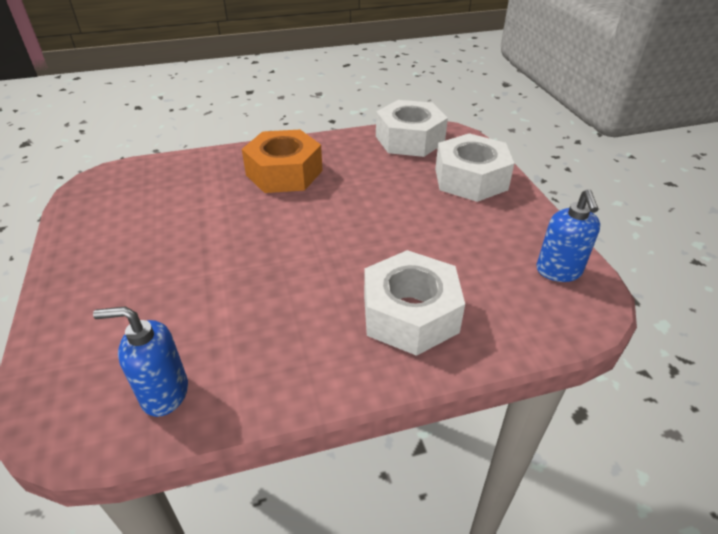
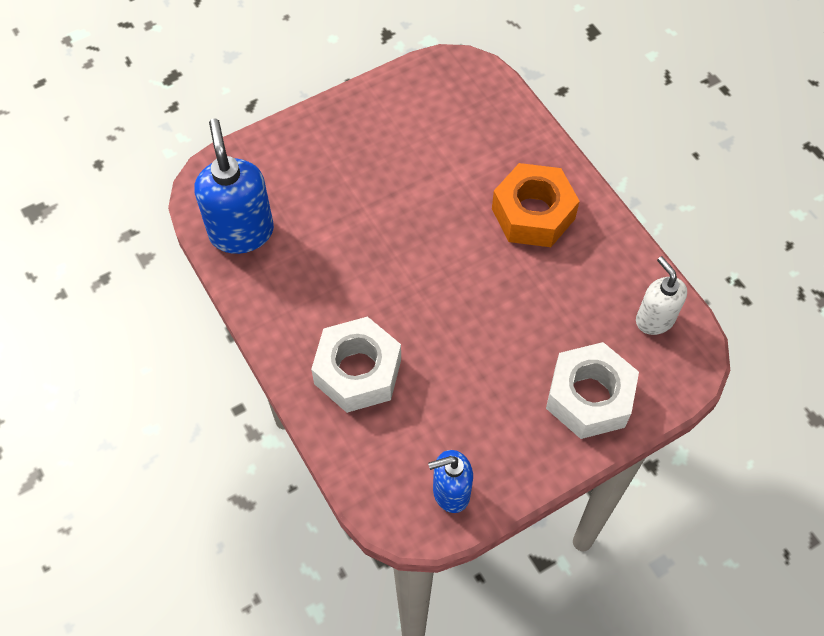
camera: 75 degrees right, 20 degrees up
(164, 393) = (241, 232): blue soap dispenser -> blue soap dispenser, size x1.62
(410, 139) = (654, 319): white nut -> white soap dispenser

